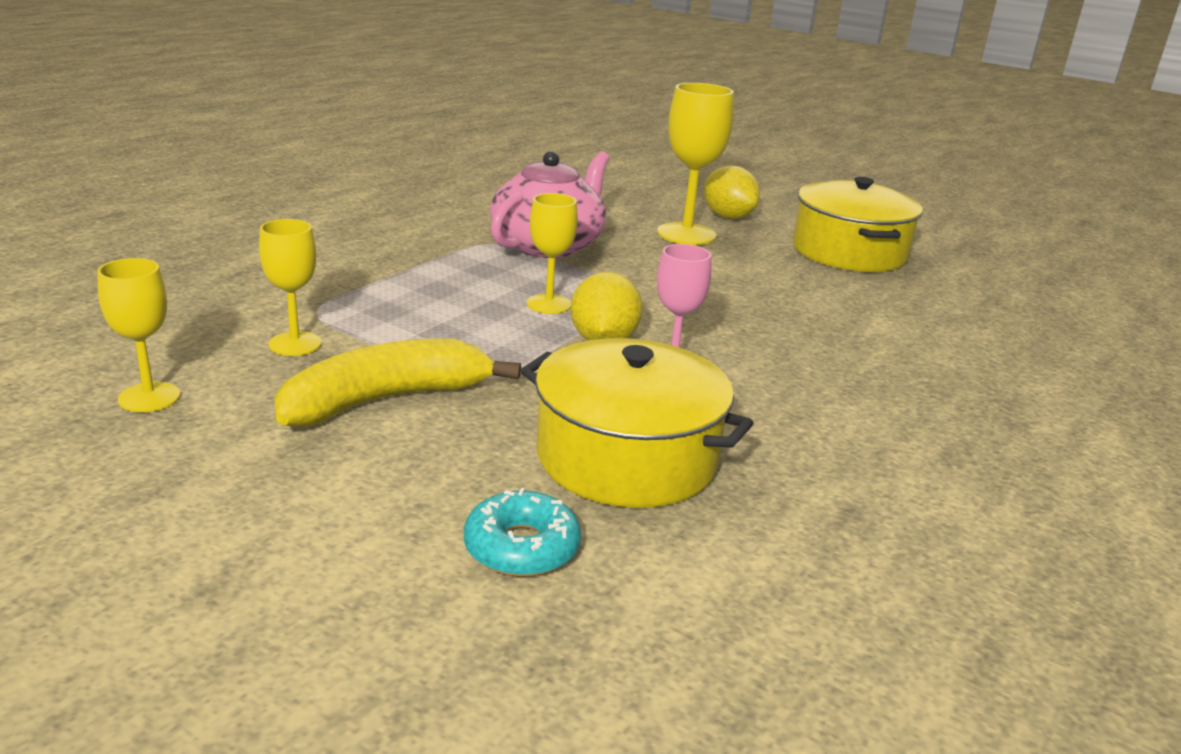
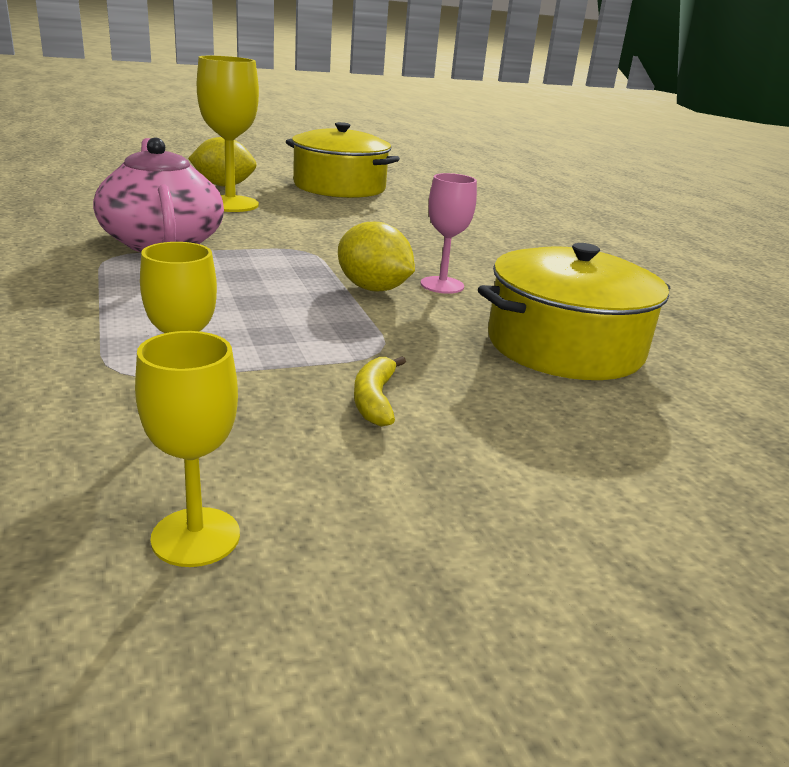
camera: 55 degrees left, 0 degrees up
(386, 400) = (375, 400): yellow banana -> yellow banana, size x0.48
(521, 547) = (671, 425): turquoise donut -> none
(549, 304) = (279, 281): yellow goblet -> none

